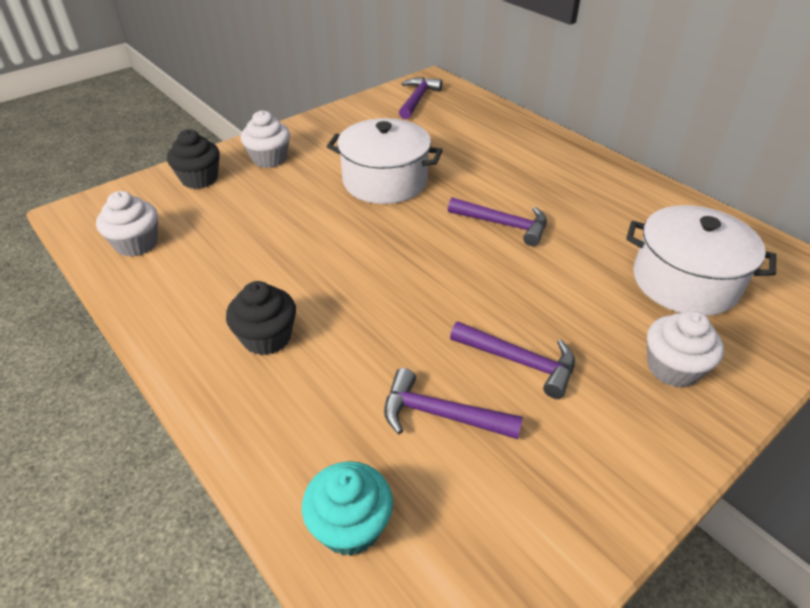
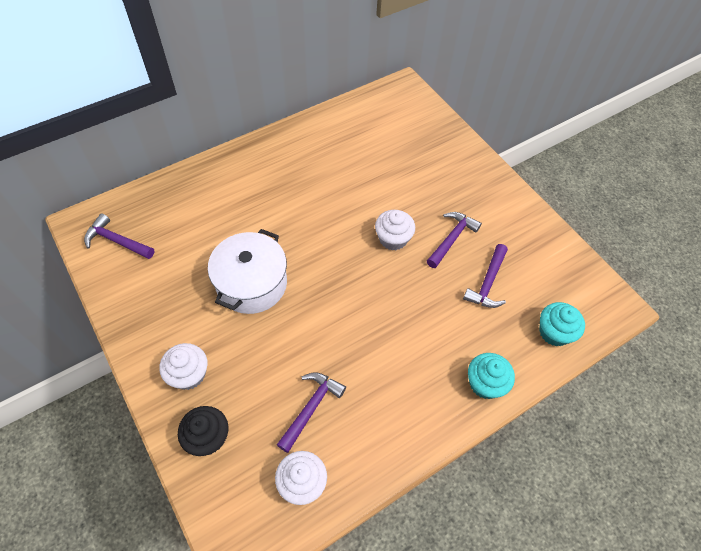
camera: 85 degrees left, 15 degrees up
(247, 412) = (485, 383): none -> turquoise cupcake
(267, 337) = (423, 373): black cupcake -> none
(503, 224) = (325, 218): purple hammer -> purple hammer (311, 408)
(672, 368) = (459, 175): white cupcake -> white cupcake (393, 239)
(685, 281) = (395, 146): white pot -> none

